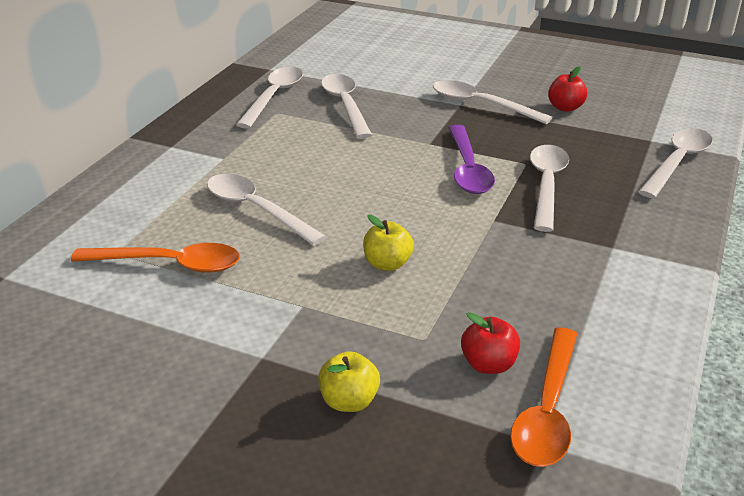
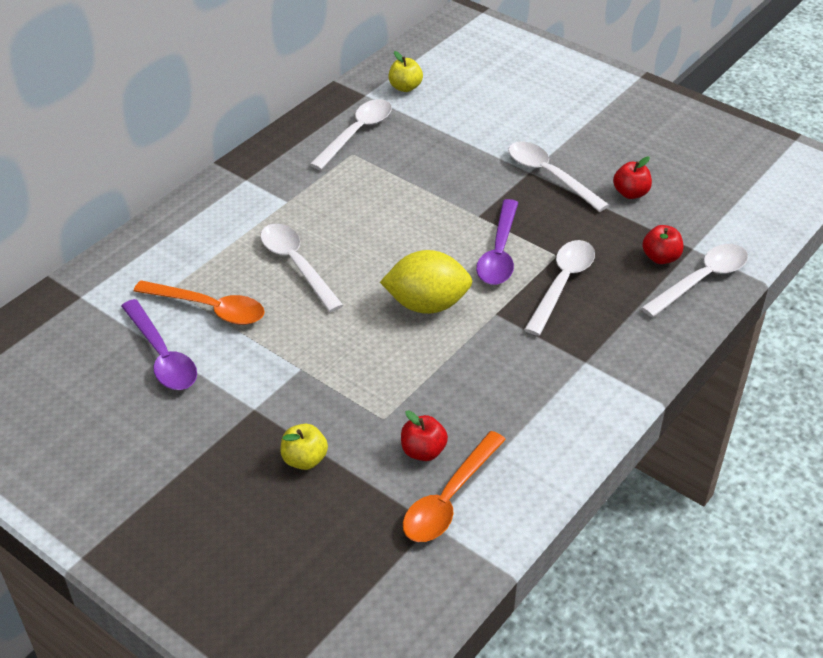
camera: 15 degrees right, 10 degrees up
(125, 320) = (162, 355): none -> purple spoon
(345, 105) = (419, 155): white spoon -> none
(387, 264) = (384, 342): yellow apple -> yellow apple (405, 87)
(417, 223) = (427, 304): none -> yellow lemon
(626, 151) = (660, 257): none -> red apple

